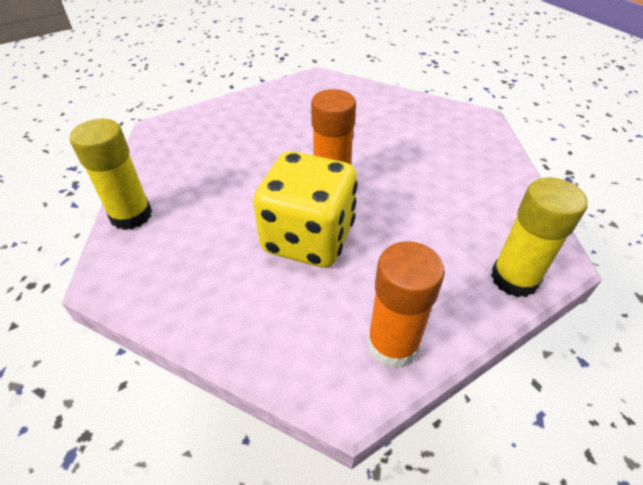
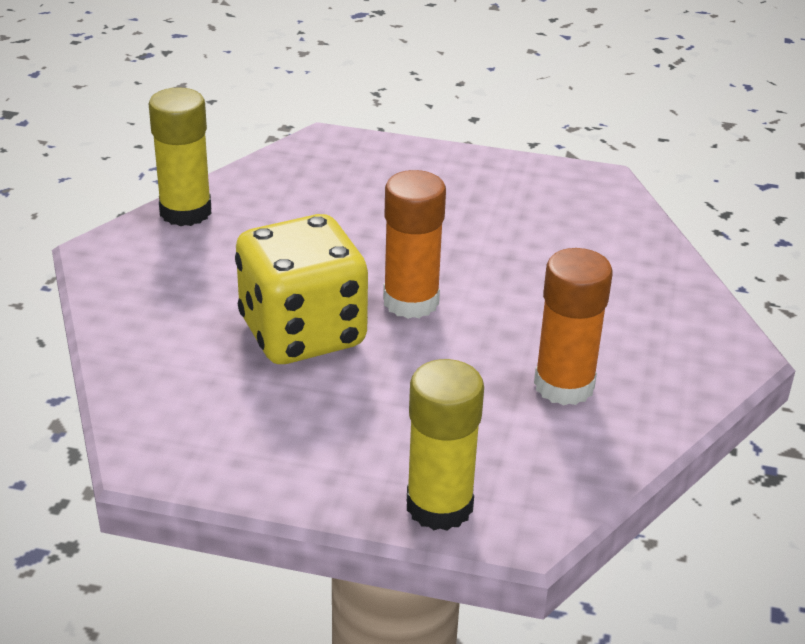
camera: 45 degrees right, 10 degrees down
(392, 344) = (235, 459): orange glue stick -> orange glue stick (564, 385)

